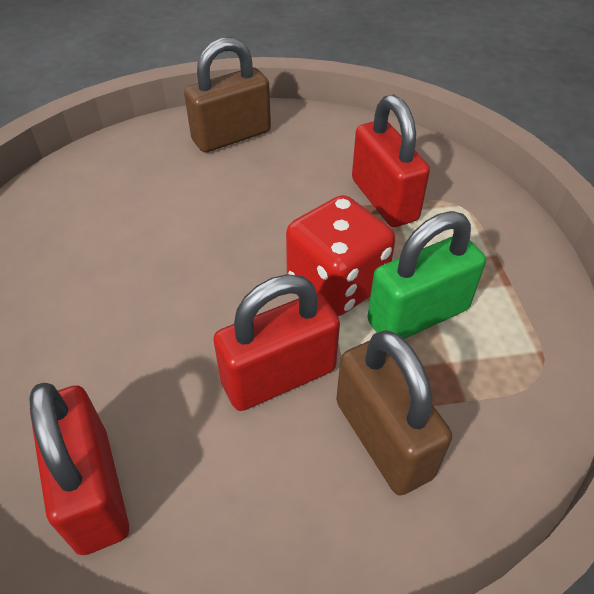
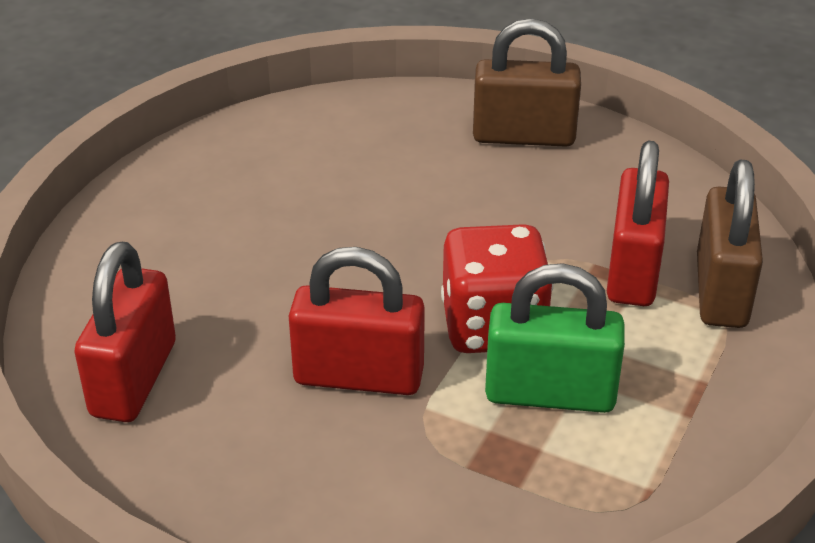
camera: 35 degrees right, 10 degrees down
(383, 438) = (405, 472): brown padlock -> brown padlock (721, 291)

